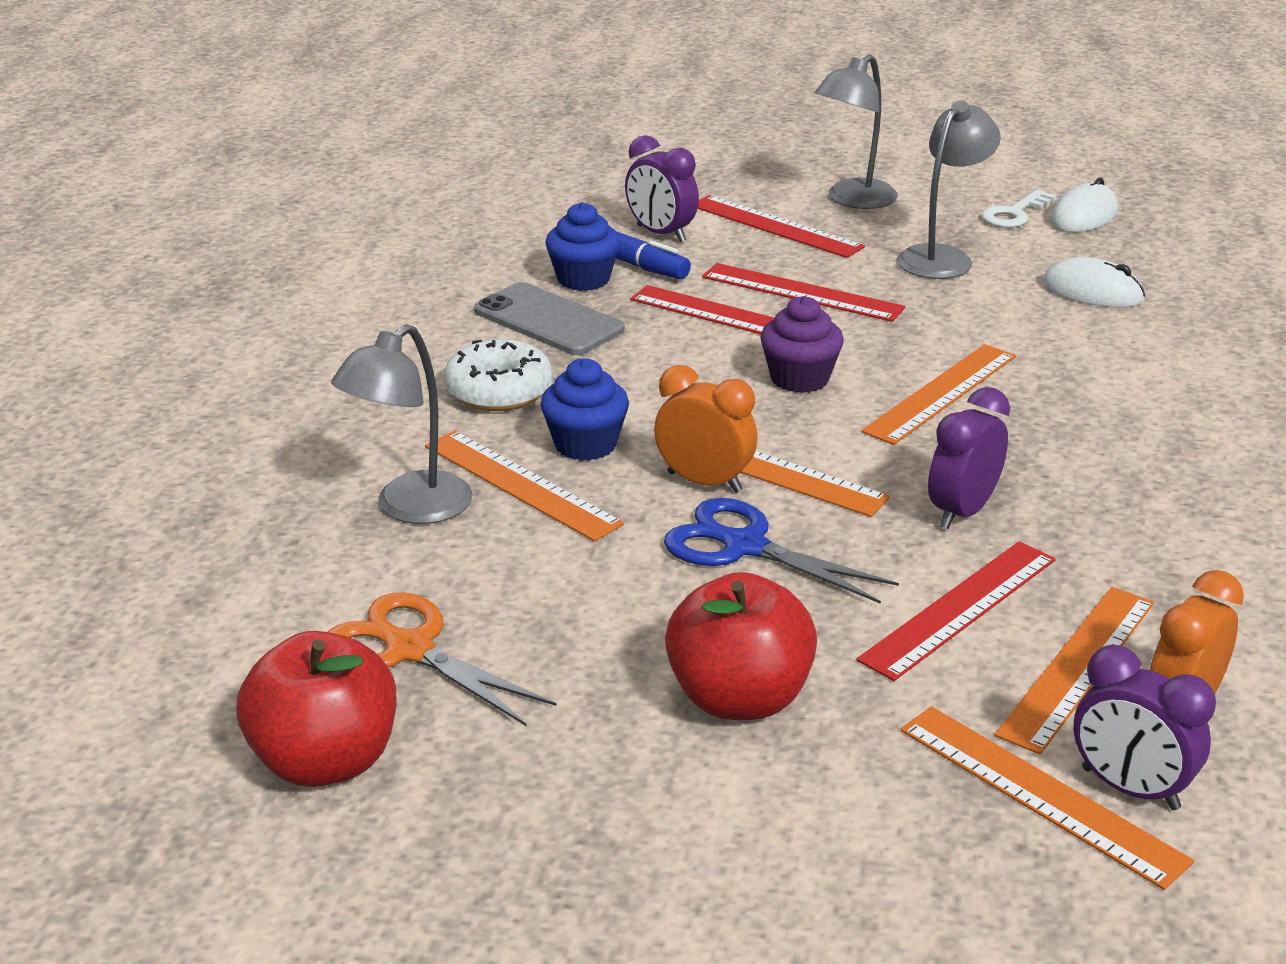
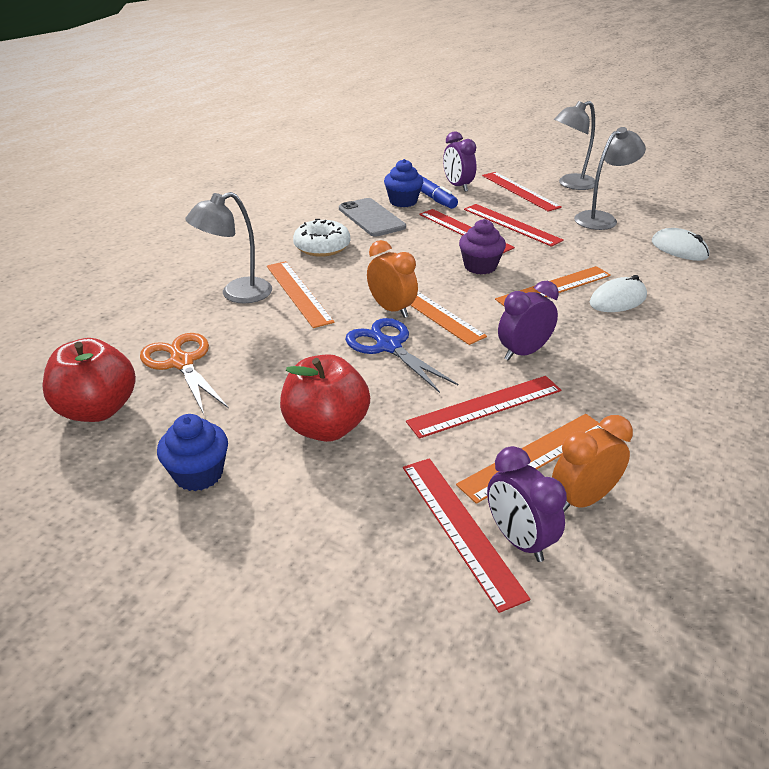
camera: 20 degrees right, 5 degrees up
(585, 444) = (345, 279): blue cupcake -> blue cupcake (198, 474)
(1014, 214) = (658, 203): white key -> none
(1040, 794) = (460, 528): orange ruler -> red ruler
(1083, 216) = (699, 209): white mouse -> white mouse (618, 300)

